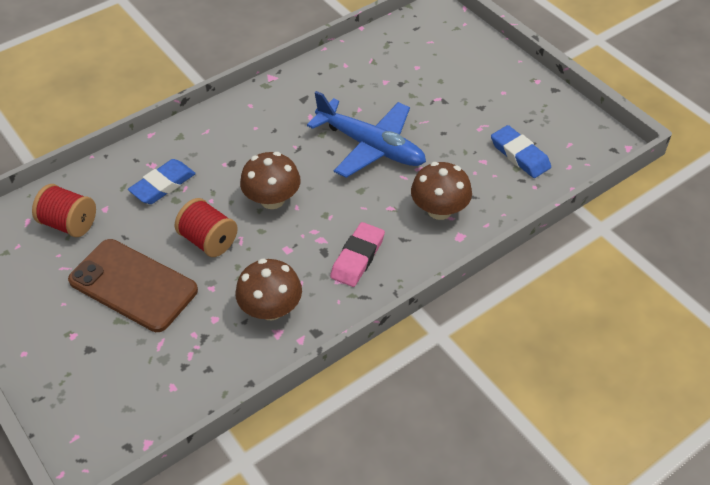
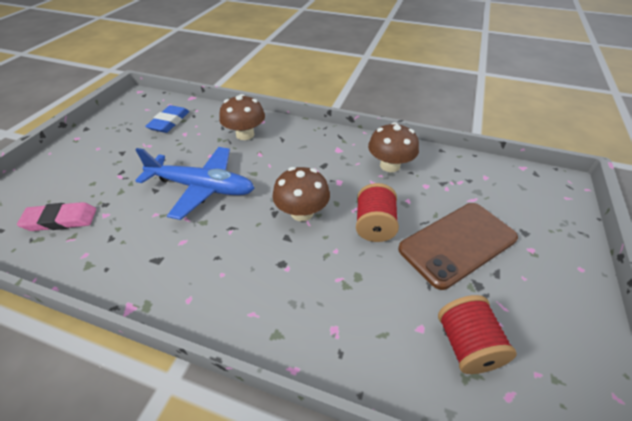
camera: 125 degrees left, 5 degrees down
(133, 285) = (457, 244): brown phone -> brown phone turned 60 degrees clockwise
(163, 185) = (351, 299): blue eraser -> none
(357, 257) = (314, 150): pink eraser -> pink eraser (60, 220)
(370, 146) = (201, 187): blue plane -> blue plane turned 105 degrees clockwise

